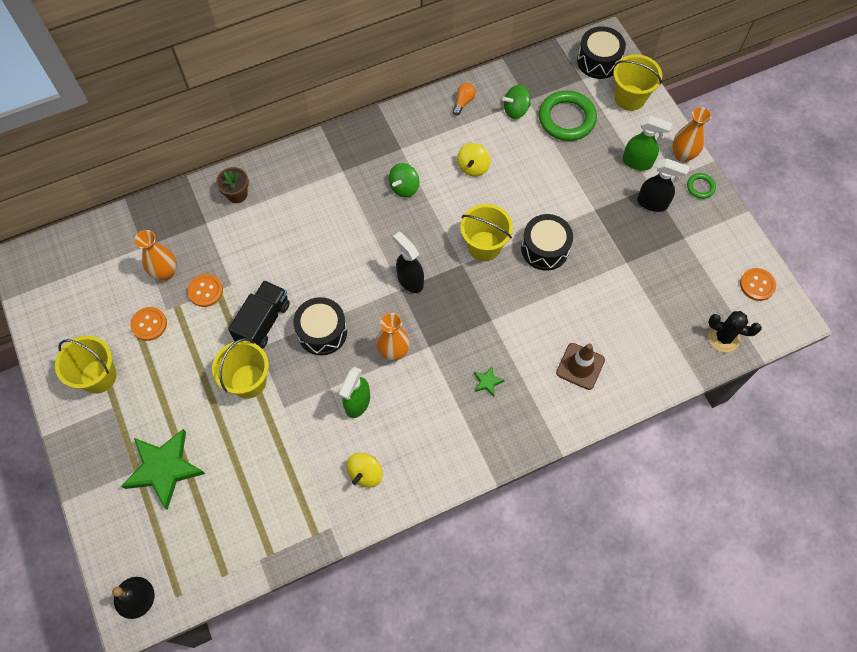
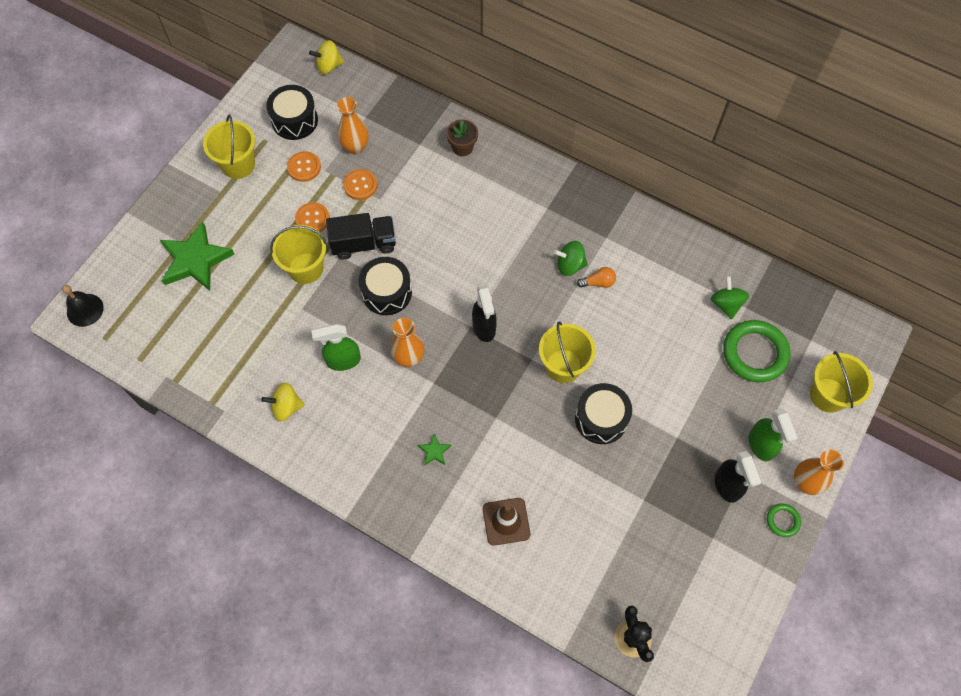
camera: 55 degrees right, 0 degrees up
(410, 280) = (484, 328): black spray bottle -> black spray bottle turned 150 degrees clockwise
(463, 102) = (696, 256): orange light bulb -> orange light bulb (598, 282)
(473, 167) = (636, 306): yellow spinning top -> yellow spinning top (329, 66)
(516, 110) = (726, 304): green spinning top -> green spinning top turned 45 degrees clockwise
(598, 61) = (845, 342): black drum -> black drum (295, 120)
(757, 285) = (716, 639): orange button -> orange button (312, 219)

